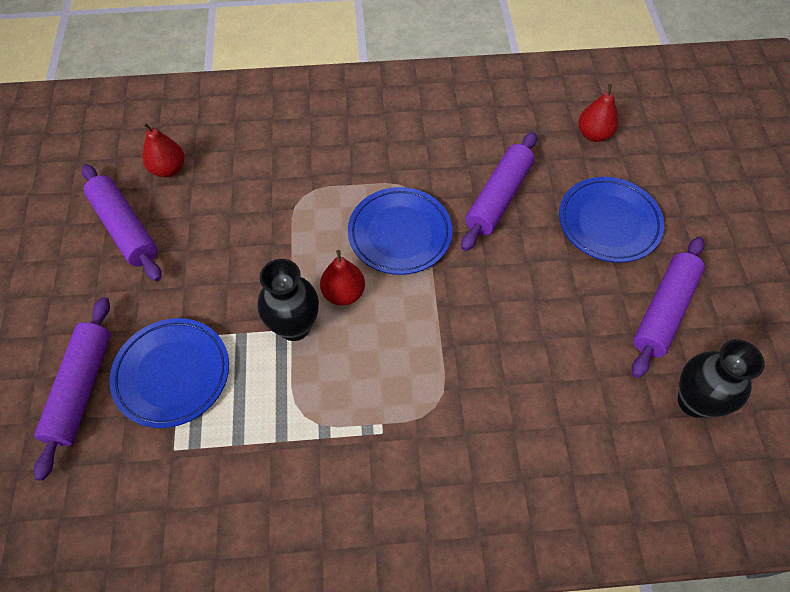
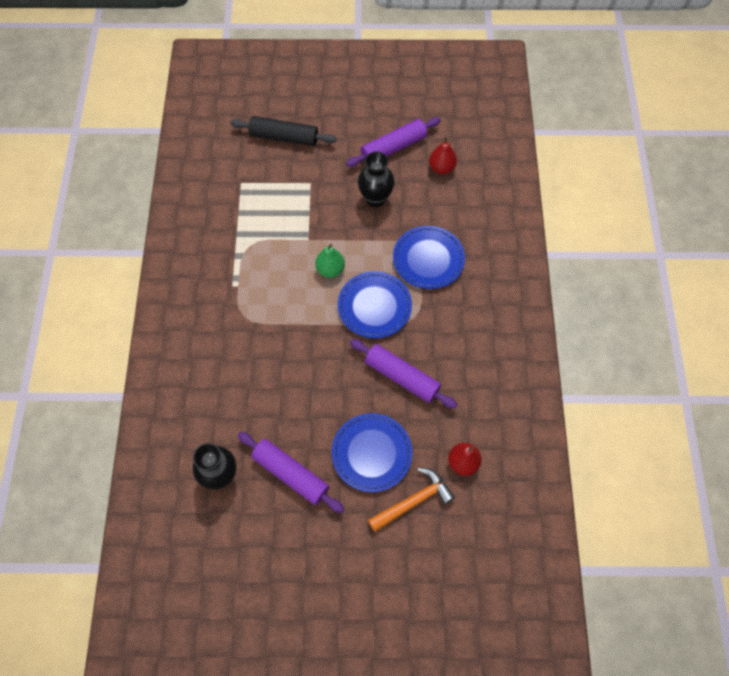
camera: 95 degrees right, 5 degrees up
(81, 389) = (284, 137): purple rolling pin -> black rolling pin
(172, 374) = (286, 179): blue plate -> blue plate (428, 259)
(294, 326) = (309, 241): black vase -> black vase (375, 199)
(343, 293) = (330, 269): red pear -> green pear
(654, 178) = (413, 501): none -> orange hammer

